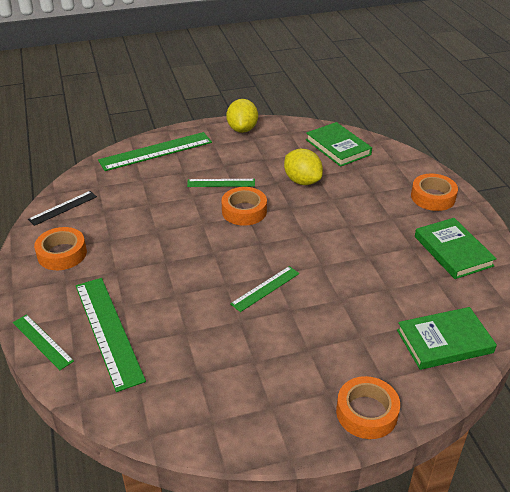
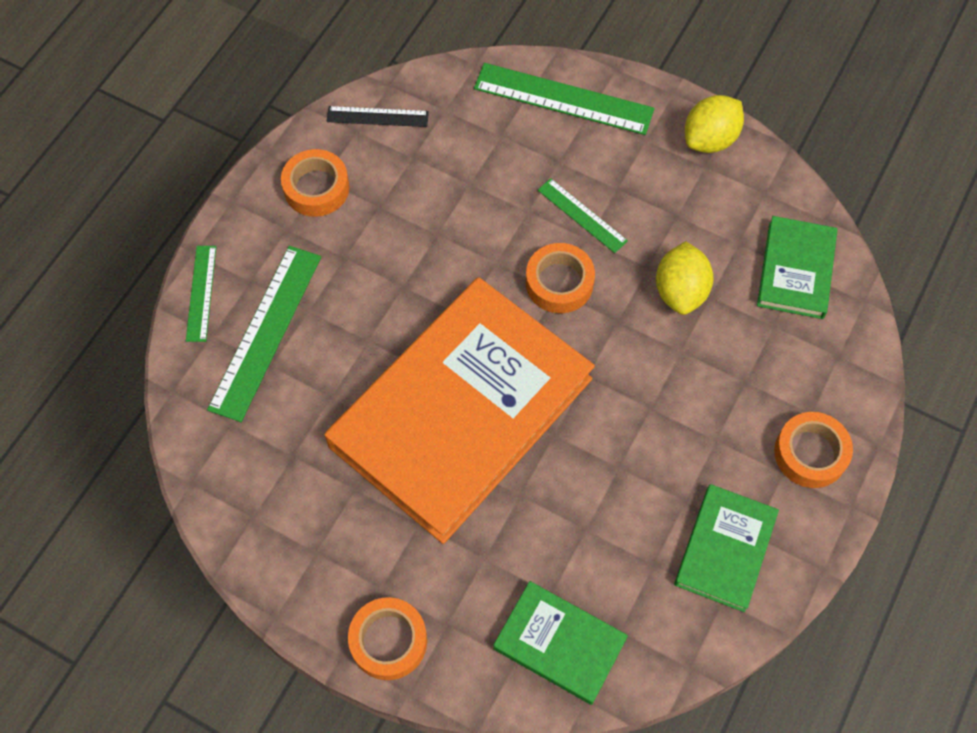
camera: 45 degrees right, 25 degrees up
(265, 288) = (461, 412): green ruler -> orange book

